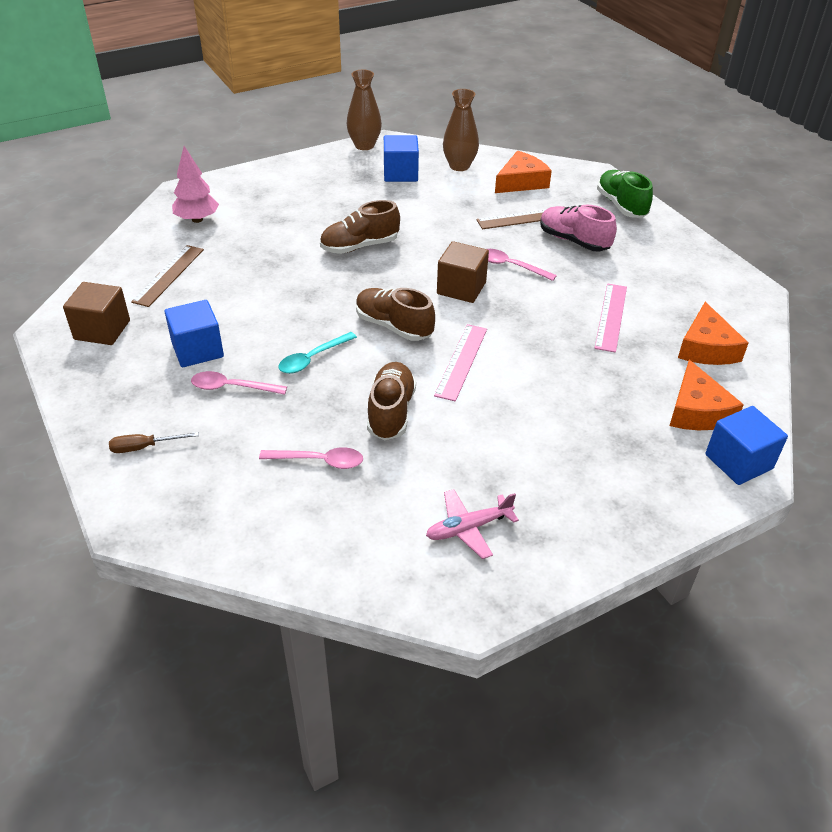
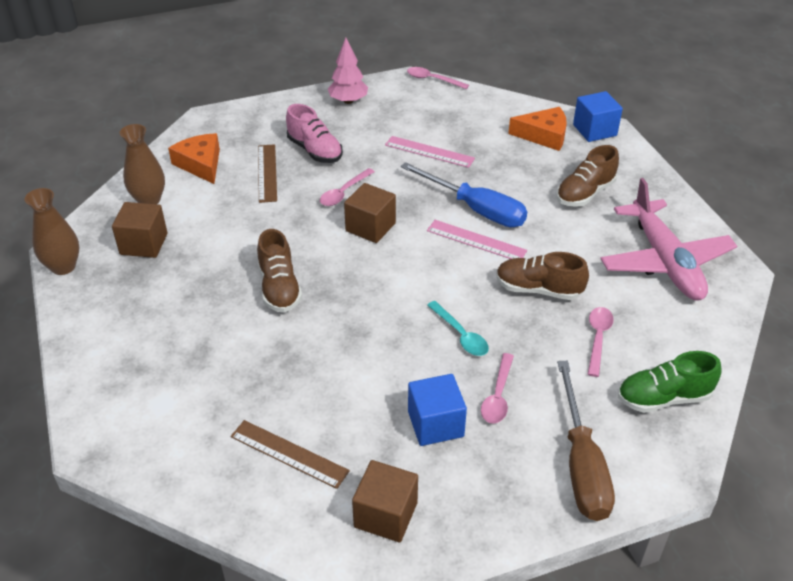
camera: 80 degrees left, 0 degrees up
(144, 447) = (581, 463): brown screwdriver -> brown screwdriver, size x2.21
(197, 219) = (172, 428): pink tree -> pink tree (348, 101)
(393, 326) = (420, 276): brown shoe -> brown shoe (585, 193)
(400, 173) = (144, 244): blue cube -> brown cube
(468, 528) = (665, 262): pink plane -> pink plane, size x2.07
(517, 358) = (475, 209): none -> blue screwdriver
(573, 241) = (315, 151): pink shoe -> pink shoe turned 90 degrees counterclockwise
(621, 205) = (267, 115): green shoe -> green shoe (663, 398)
(706, 348) = (475, 116): orange cheese -> none
(766, 308) = (432, 80): none -> pink spoon

